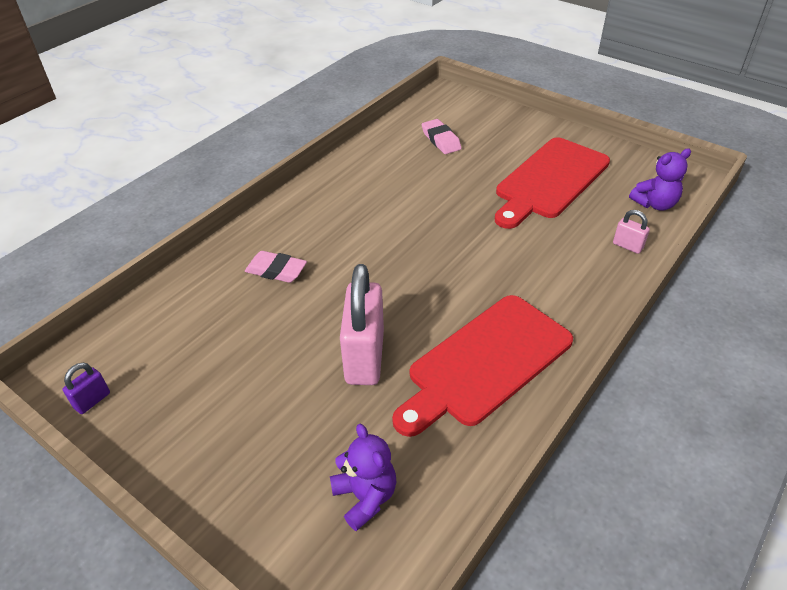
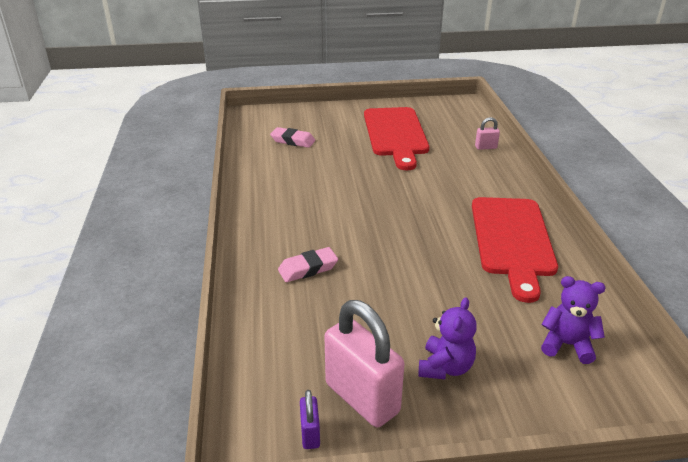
camera: 45 degrees left, 10 degrees down
(365, 357) = (448, 279): pink padlock -> pink padlock (362, 398)
(655, 204) = (466, 121): purple teddy bear -> purple teddy bear (445, 367)

